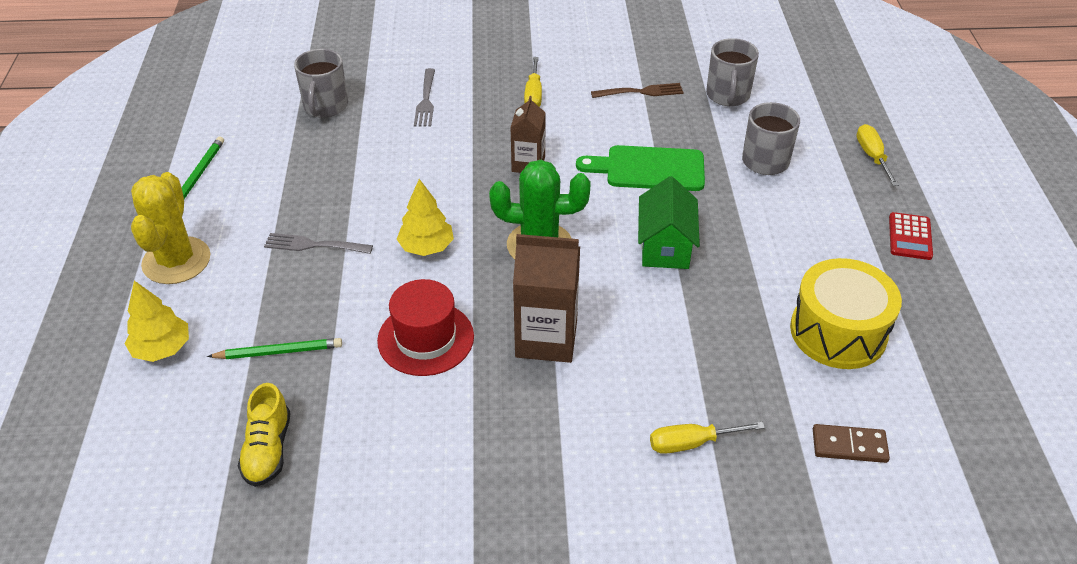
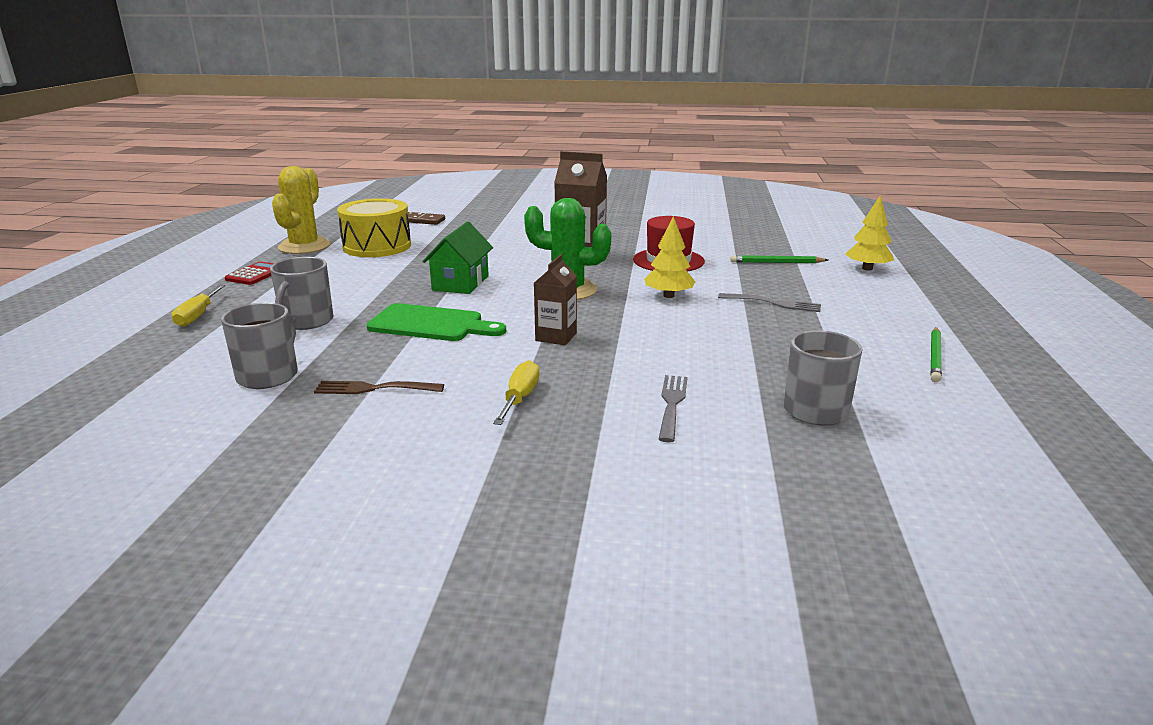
camera: 170 degrees left, 20 degrees down
(176, 261) = (898, 304): yellow cactus -> yellow cactus (304, 246)
(268, 449) = (765, 237): yellow shoe -> none
(691, 443) = (510, 225): yellow screwdriver -> none

